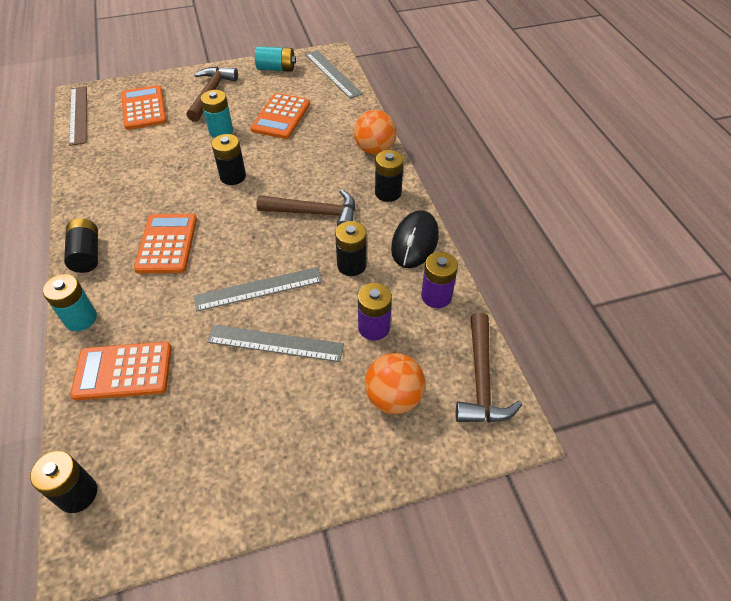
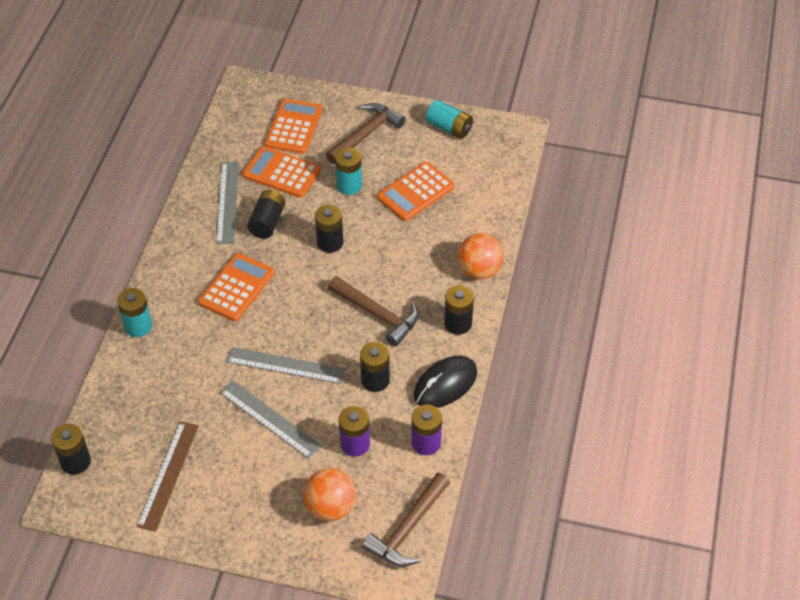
camera: 30 degrees right, 0 degrees up
(78, 115) = (232, 110): brown ruler -> brown ruler (168, 475)
(87, 254) = (169, 269): black battery -> black battery (267, 222)
(123, 371) = (147, 386): orange calculator -> orange calculator (281, 173)
(333, 74) = (503, 158): grey ruler -> grey ruler (228, 202)

